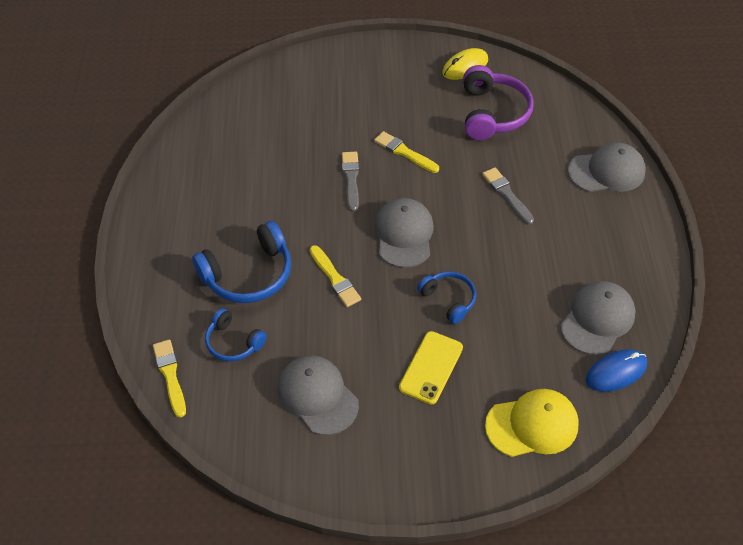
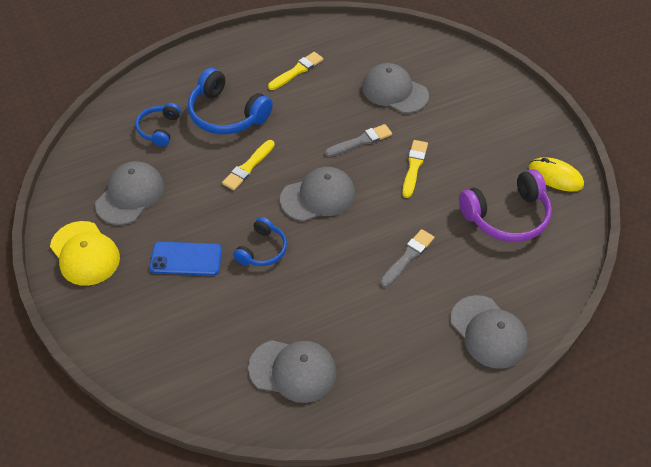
camera: 65 degrees right, 0 degrees up
(170, 375) = (116, 106): yellow brush -> yellow brush (297, 71)
(301, 131) = (394, 91): none -> grey cap
(431, 367) = (186, 259): yellow phone -> blue phone
(532, 425) = (155, 348): yellow cap -> yellow cap (85, 253)
(616, 372) = (238, 401): blue mouse -> none

